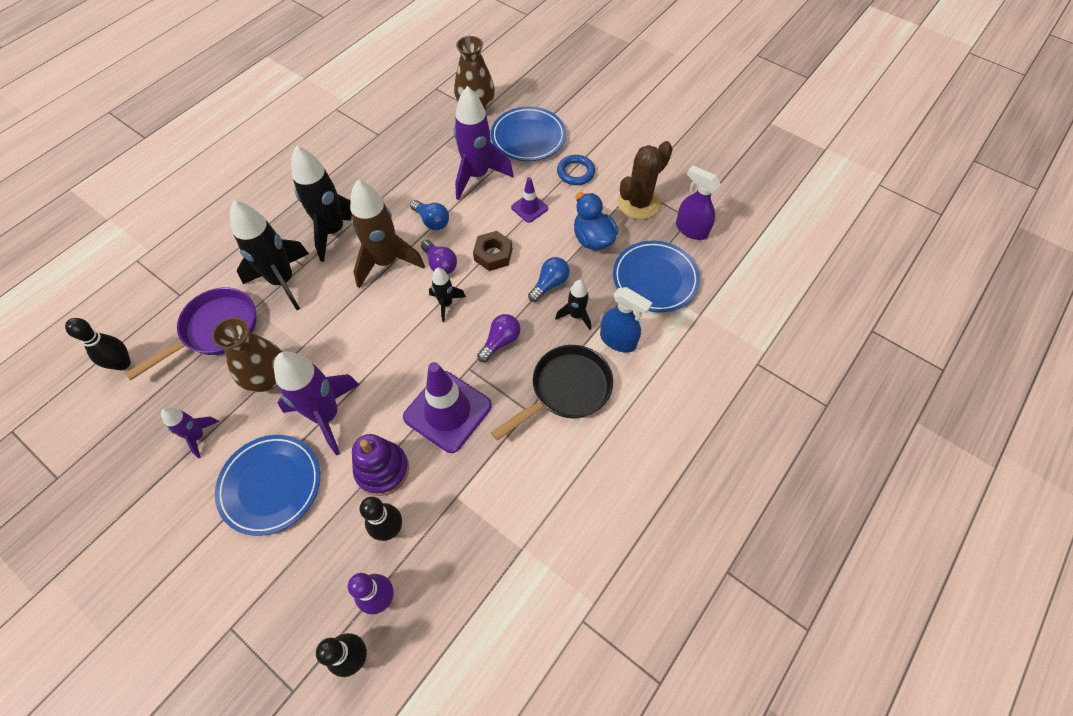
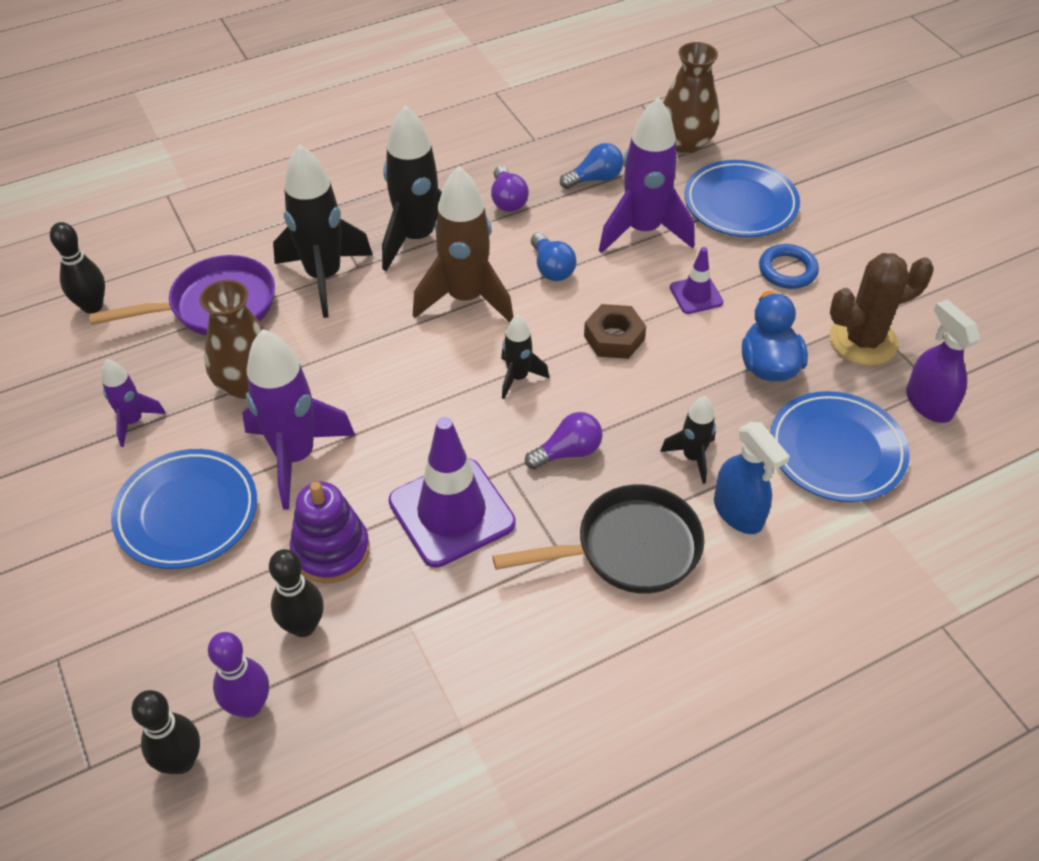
camera: 25 degrees right, 10 degrees down
(440, 264) = (535, 325): purple light bulb -> purple light bulb (507, 200)
(550, 284) = (675, 403): blue light bulb -> blue light bulb (595, 179)

